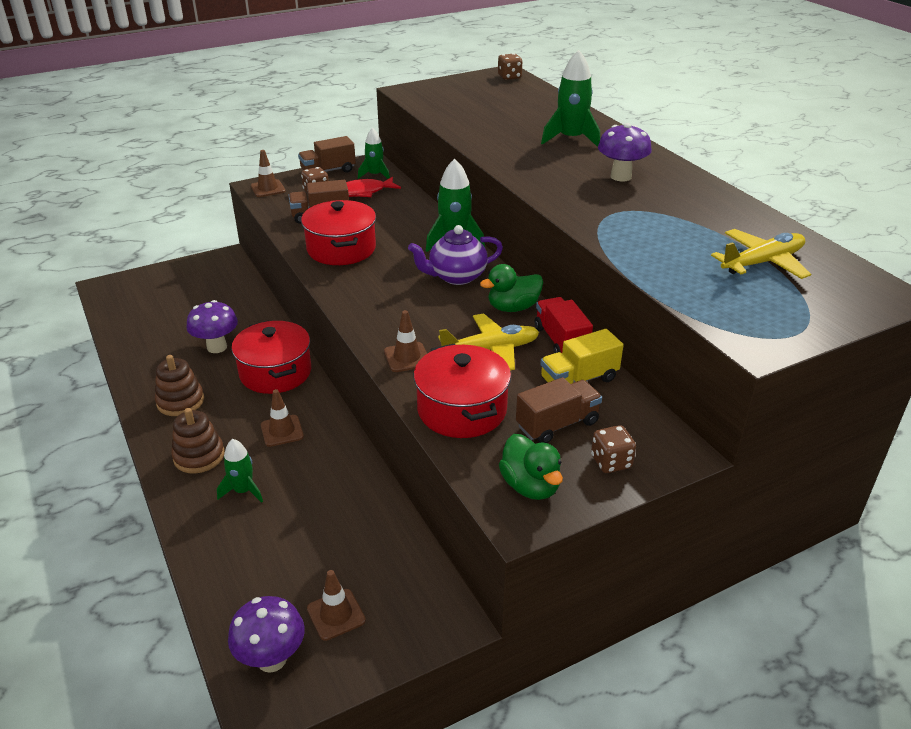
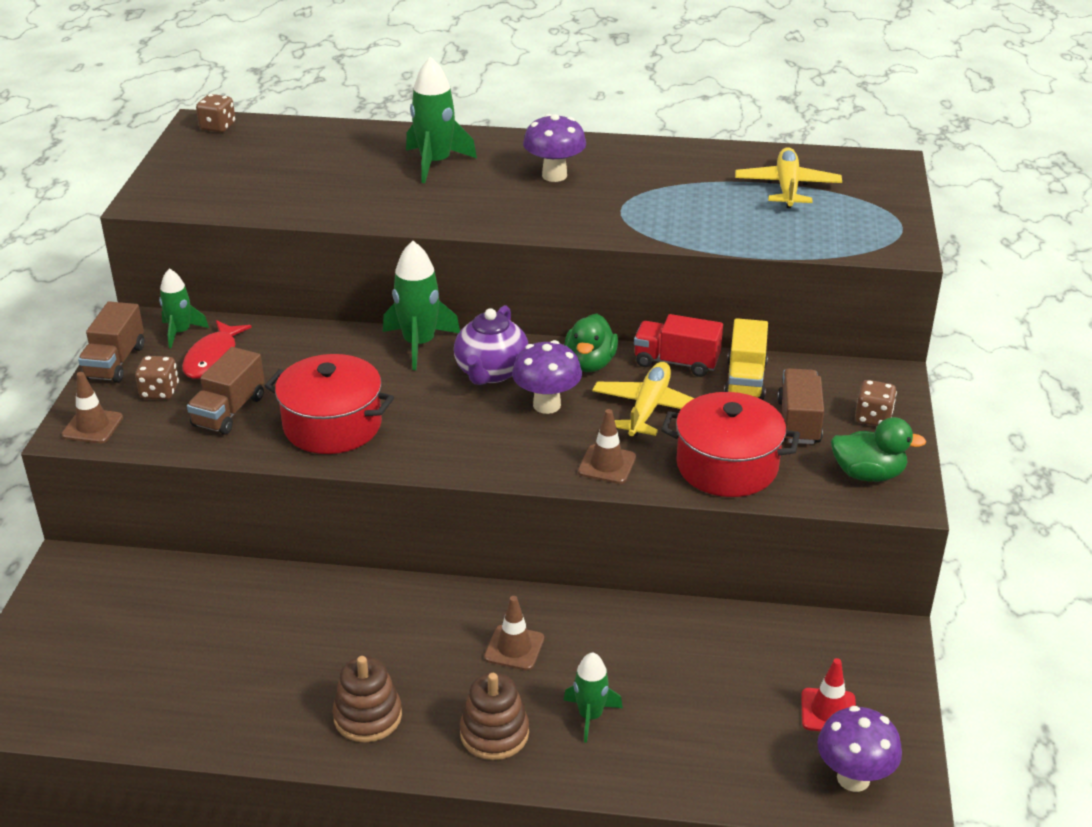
camera: 55 degrees left, 0 degrees up
(217, 347) = (283, 645): purple mushroom -> purple mushroom (547, 405)
(275, 372) = (396, 613): red pot -> none
(336, 614) = (828, 711): brown traffic cone -> red traffic cone

